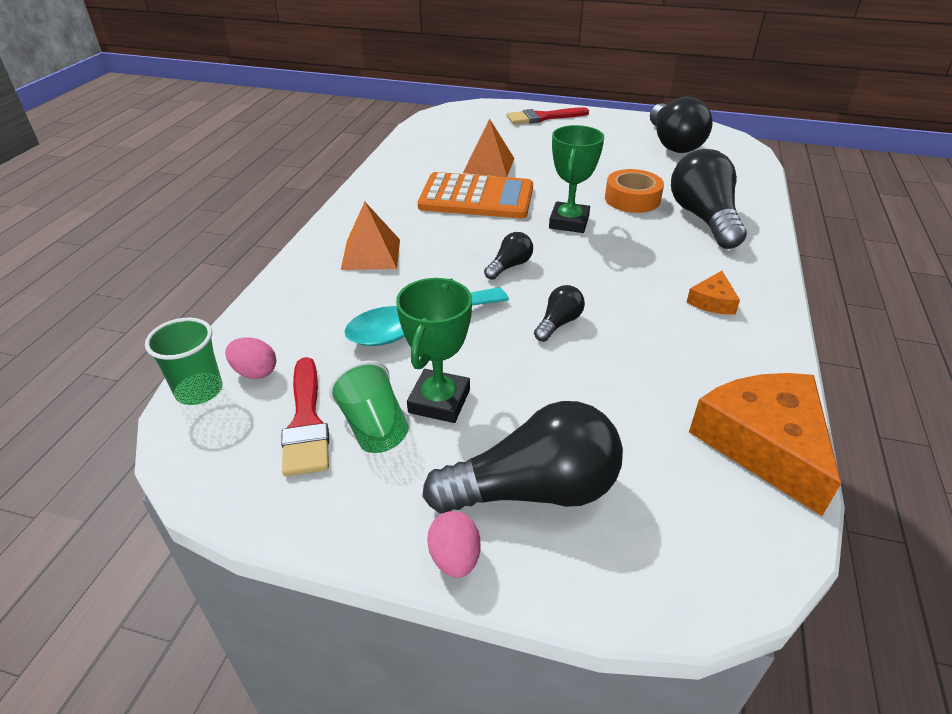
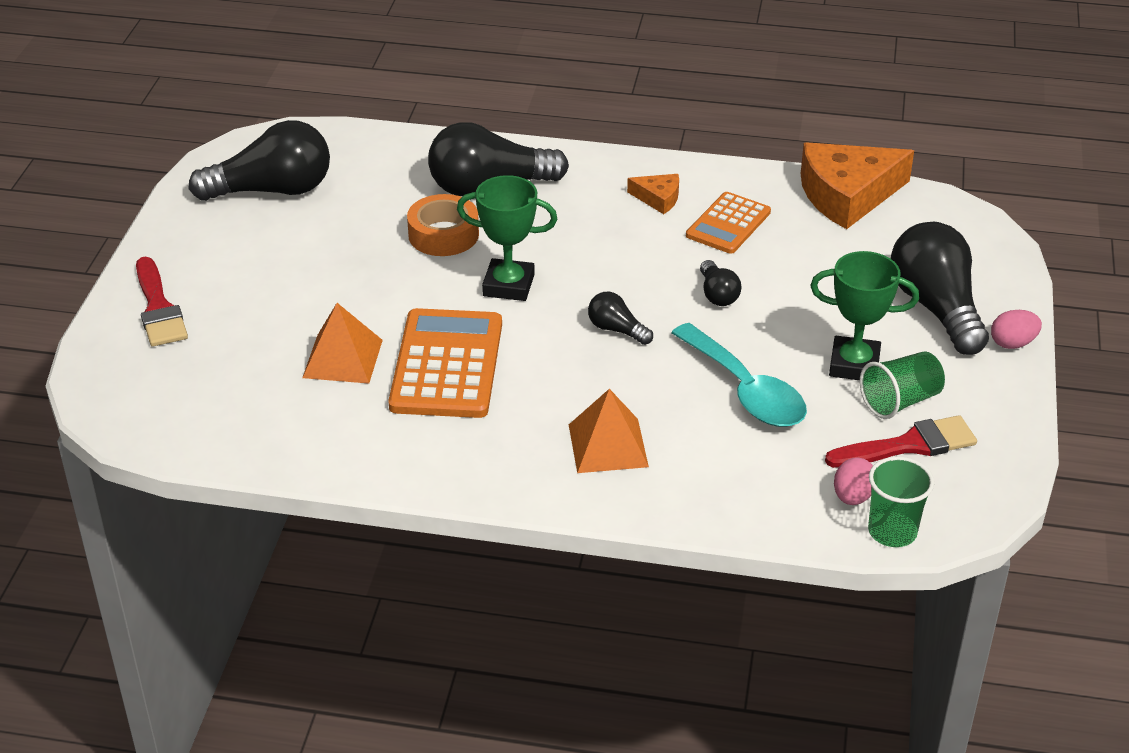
camera: 95 degrees left, 0 degrees up
(558, 323) = (717, 294): black light bulb -> black light bulb turned 135 degrees counterclockwise
(678, 341) = (728, 224): none -> orange calculator

